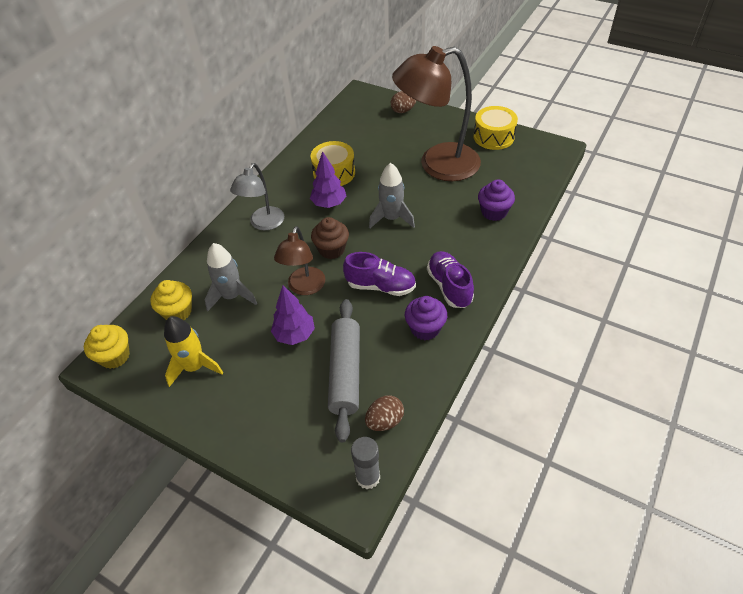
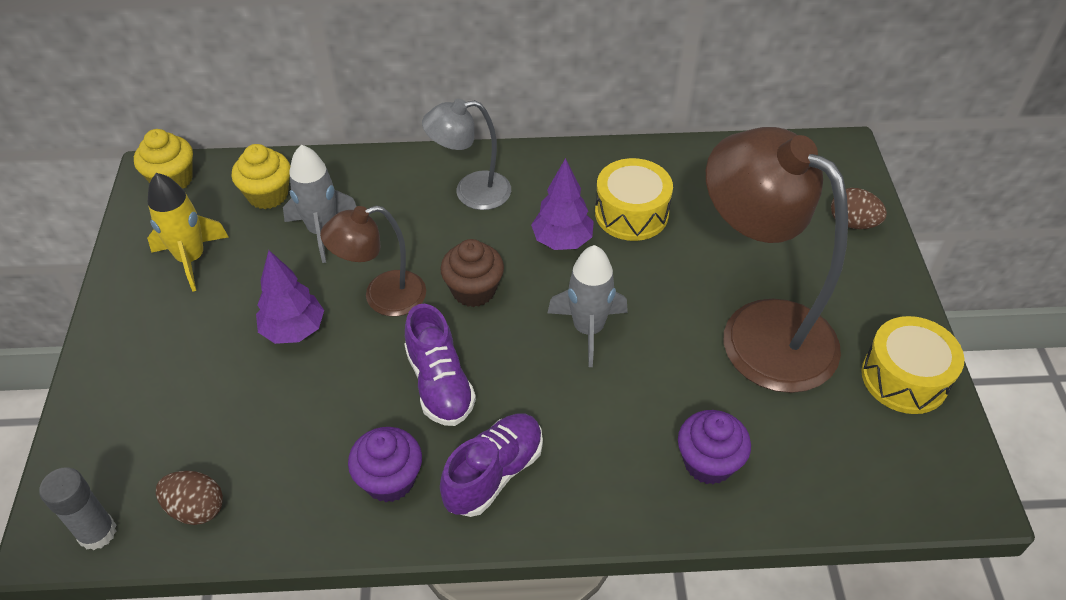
camera: 55 degrees right, 0 degrees up
(345, 373) = (258, 420): grey rolling pin -> none

